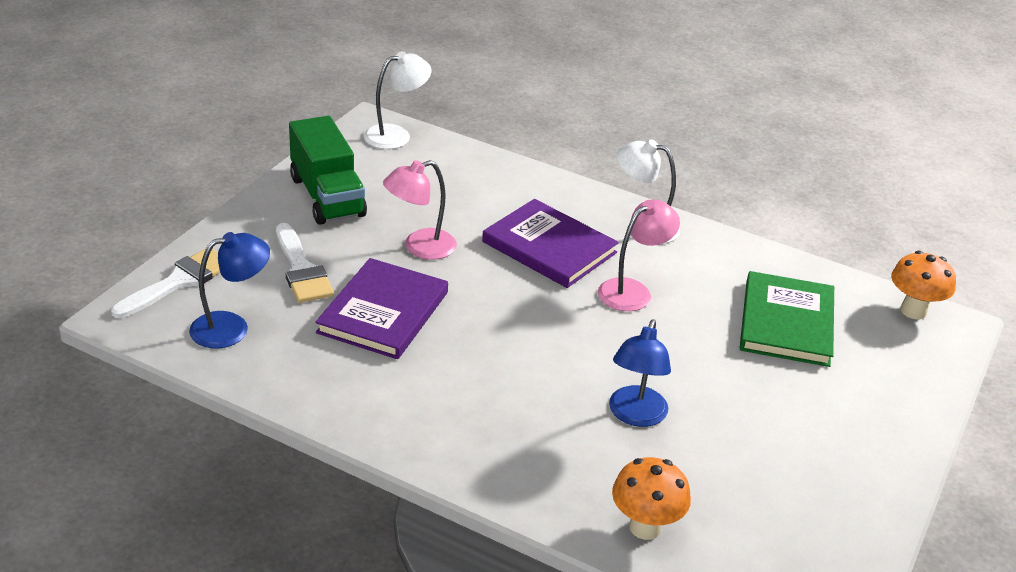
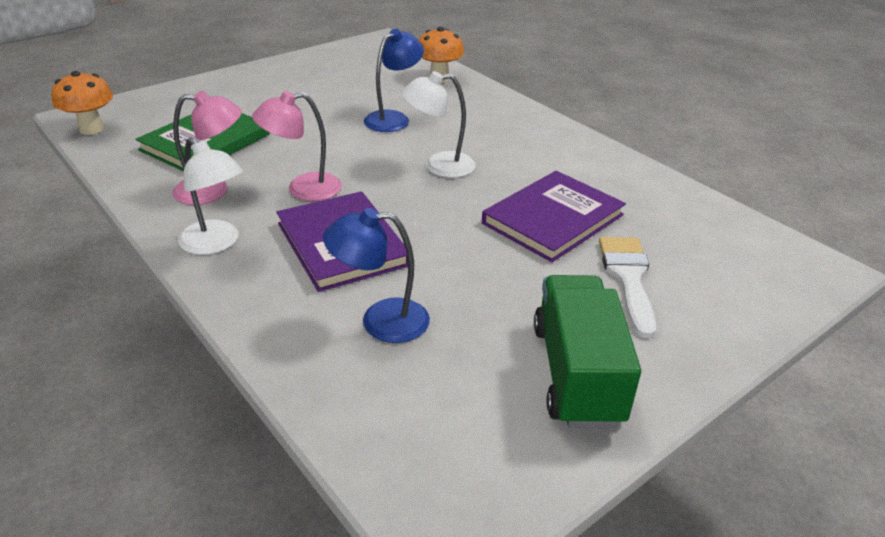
camera: 155 degrees left, 0 degrees up
(179, 281) = (770, 293): white brush -> none
(231, 327) = (705, 236): blue lamp -> blue lamp (380, 321)
(396, 135) = (421, 483): white lamp -> white lamp (439, 166)
(420, 247) = (485, 274): pink lamp -> pink lamp (213, 191)

